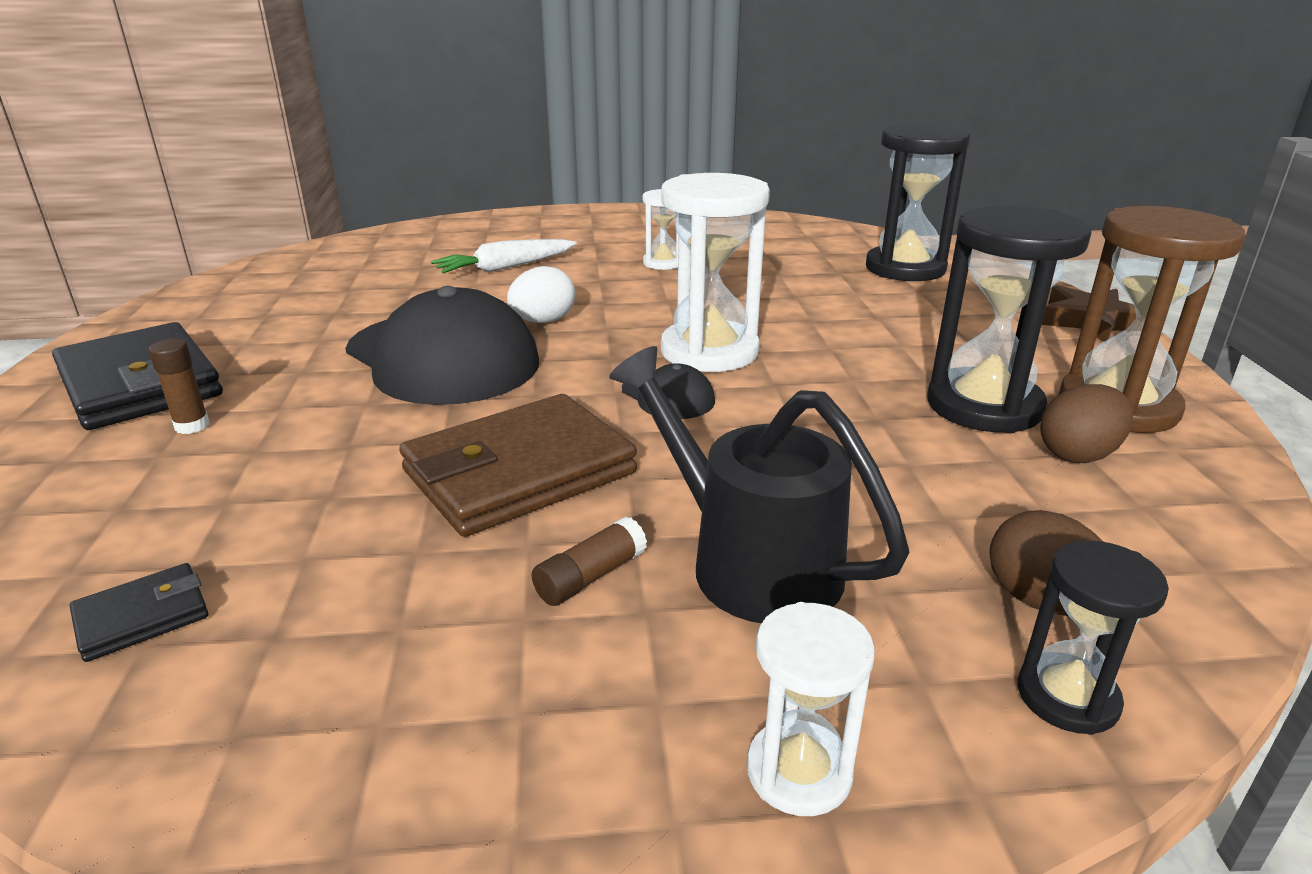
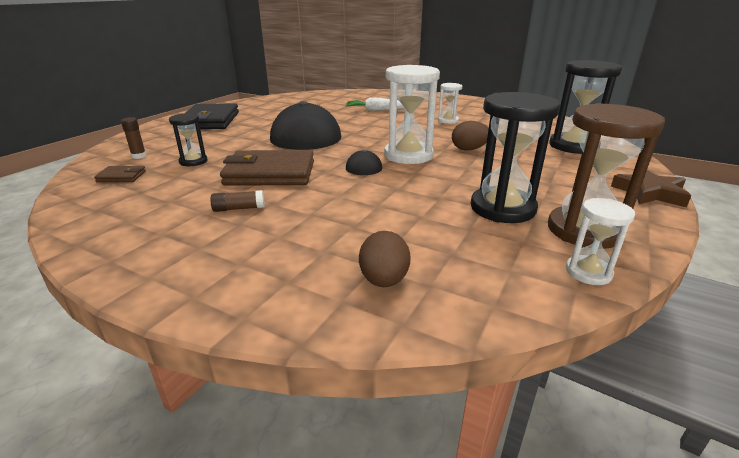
camera: 35 degrees right, 0 degrees up
(142, 616) = (121, 176): black wallet -> brown wallet
(192, 426) = (205, 135): brown glue stick -> brown glue stick (139, 156)
(543, 321) = (360, 130): white egg -> none
(749, 561) = (296, 223): black watering can -> none
(799, 771) = (202, 283): white hourglass -> white hourglass (588, 272)
(1067, 697) = (331, 311): black hourglass -> black hourglass (193, 161)
(1078, 455) = (516, 240): brown egg -> brown egg (469, 149)

